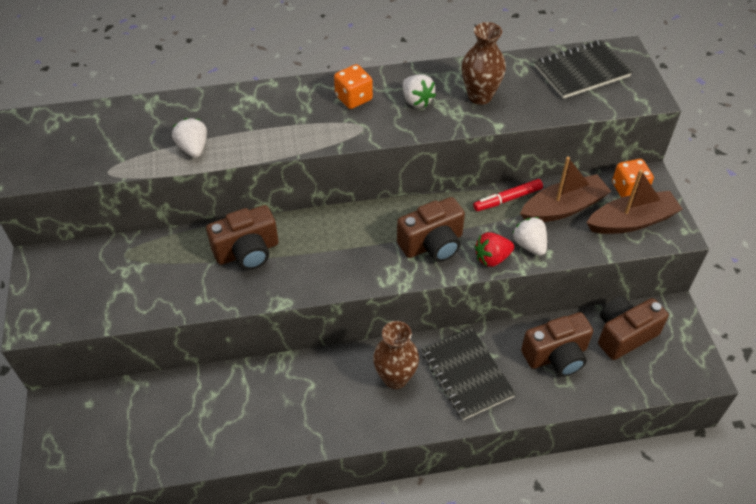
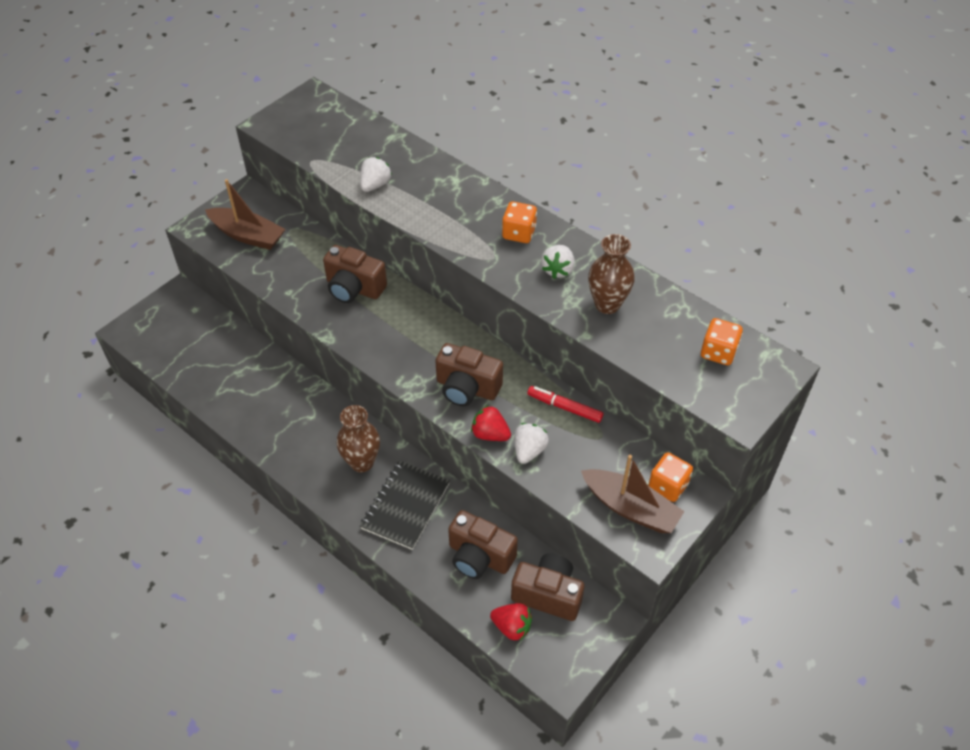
camera: 50 degrees right, 0 degrees up
(563, 208) = (595, 451): brown boat -> brown boat (248, 235)
(581, 71) = (718, 352): black notebook -> orange dice
(635, 376) = (512, 627): none -> red strawberry

